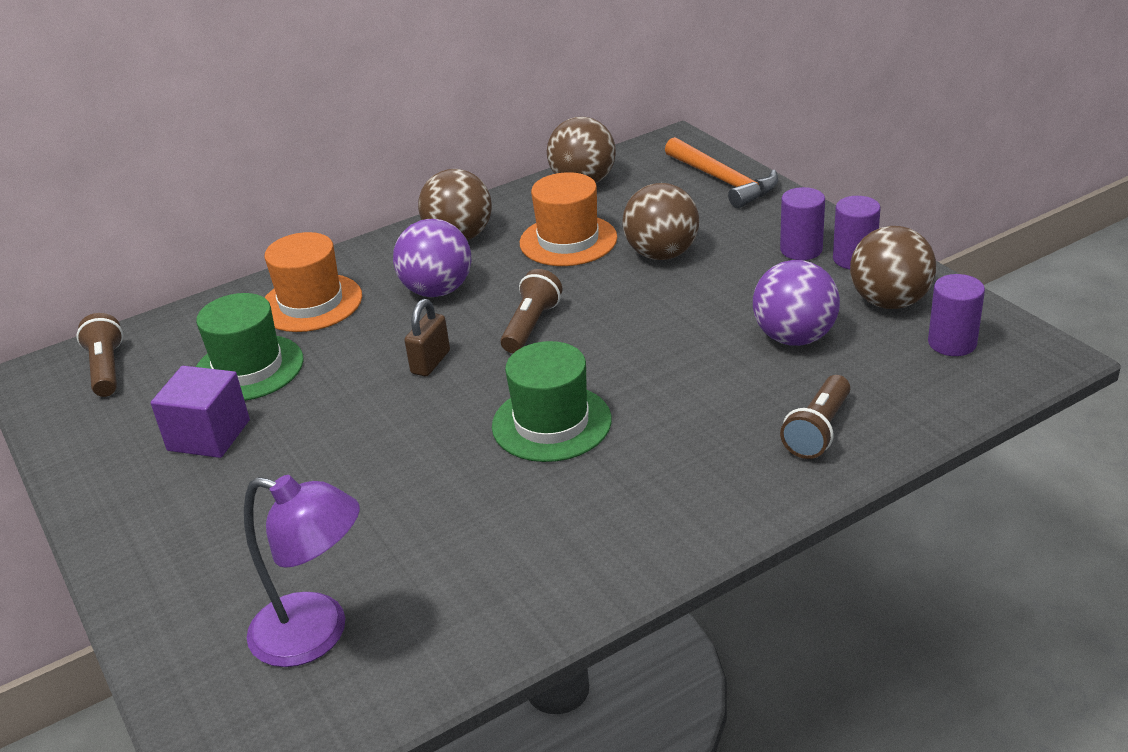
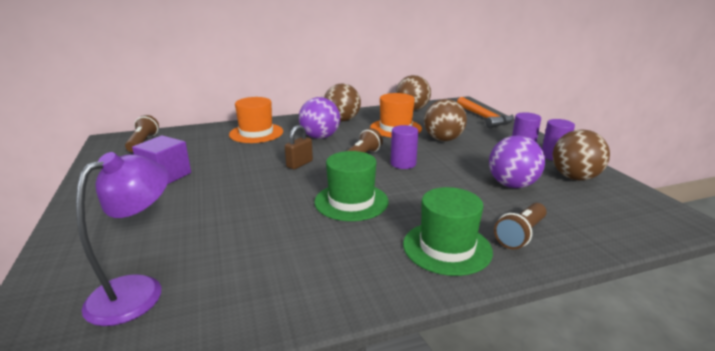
camera: 10 degrees right, 10 degrees down
(248, 368) = (208, 152): green hat -> green hat (447, 247)
(317, 634) = (138, 290): purple lamp -> purple lamp turned 90 degrees counterclockwise
(952, 343) = (617, 203): purple cylinder -> purple cylinder (403, 164)

